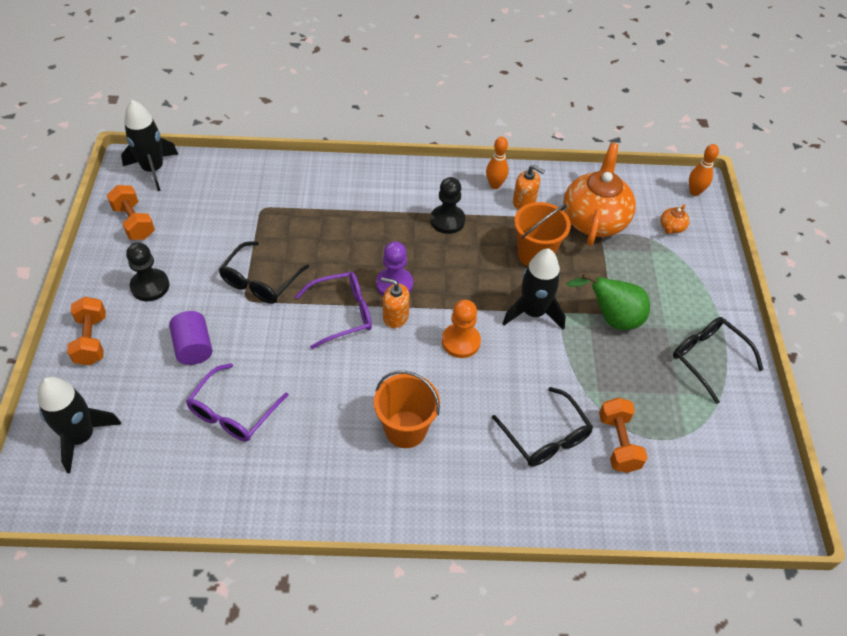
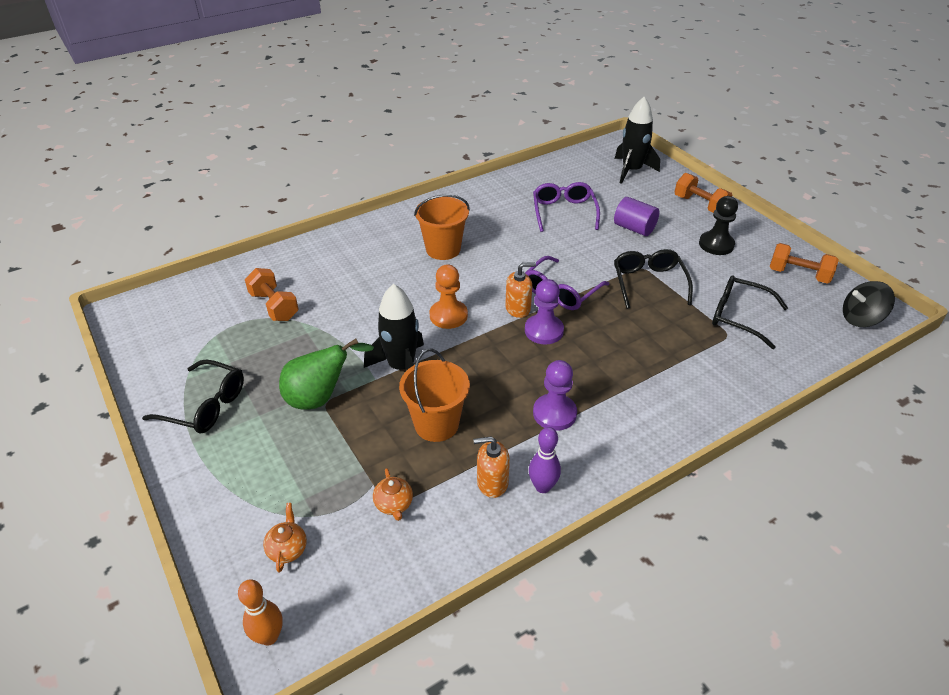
camera: 150 degrees right, 10 degrees down
(153, 169) = (860, 319): black rocket -> black spinning top
(447, 220) = (554, 413): black pawn -> purple pawn
(495, 185) = (542, 487): orange bowling pin -> purple bowling pin
(546, 437) = (335, 286): black glasses -> black glasses (738, 316)
(594, 220) = (394, 504): orange teapot -> orange teapot, size x0.40

